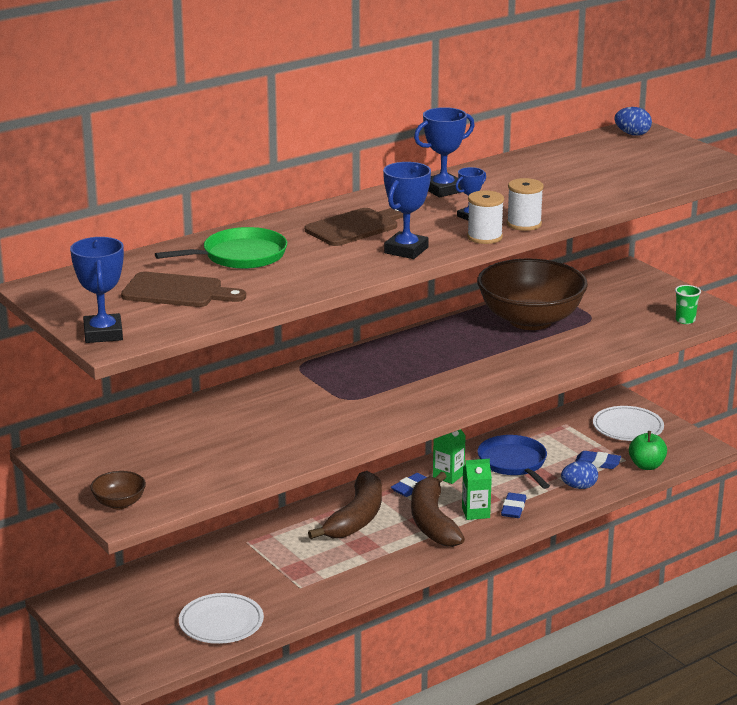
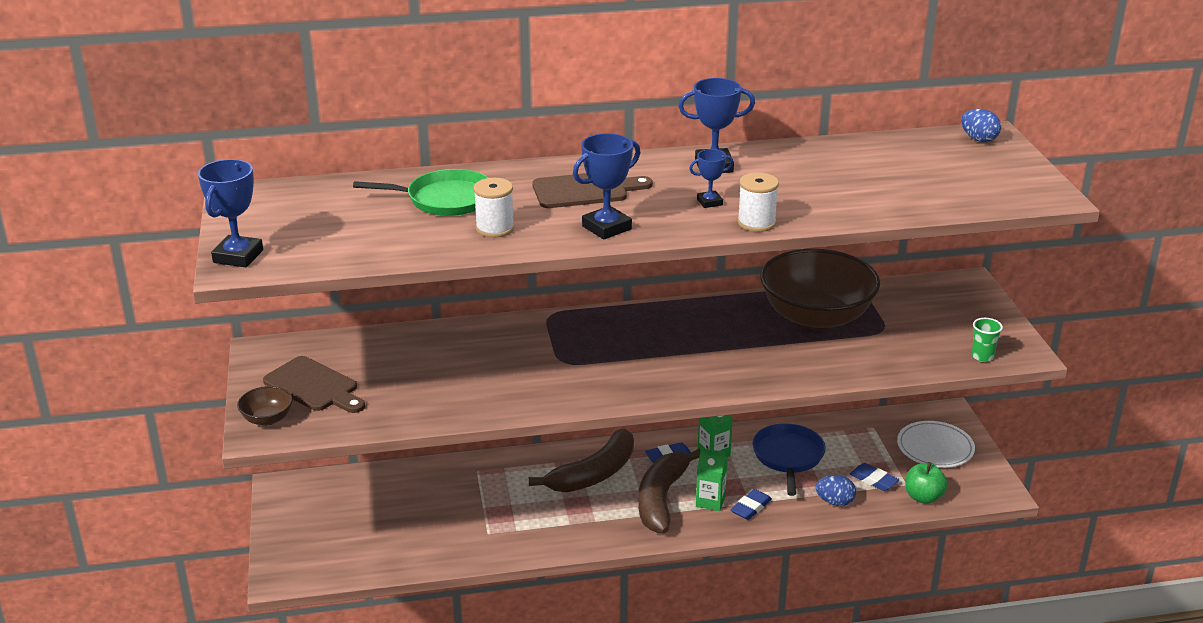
camera: 25 degrees right, 5 degrees up
(177, 291) = (349, 226): brown cutting board -> brown cutting board (314, 386)
(221, 622) = (391, 549): white plate -> none
(484, 237) = (700, 229): white spool -> white spool (495, 228)

